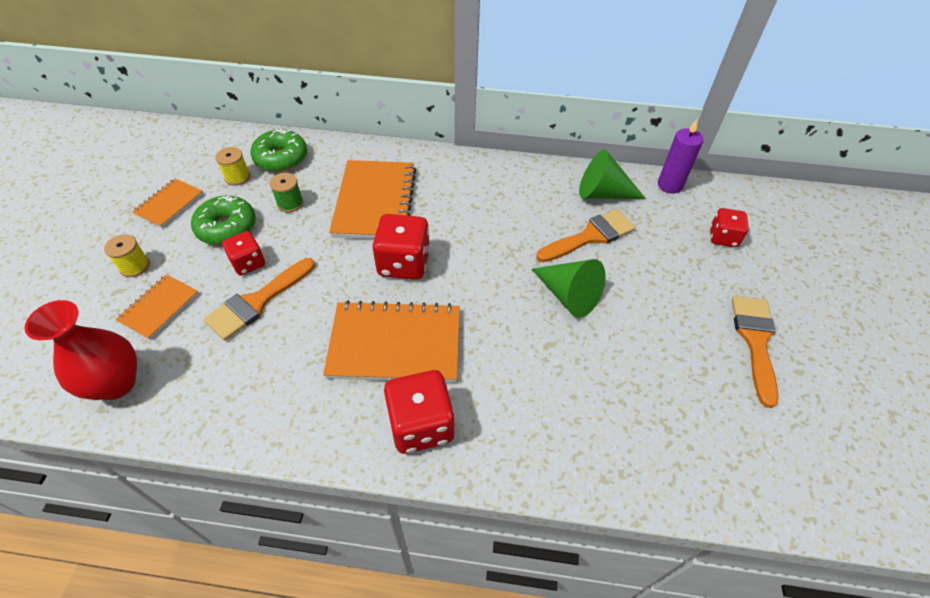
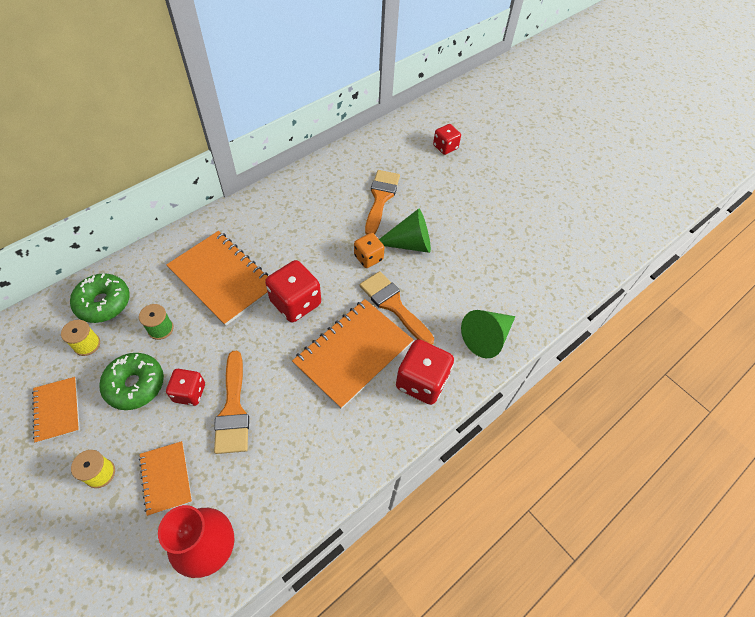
camera: 50 degrees left, 5 degrees up
(512, 277) = (368, 258): none -> orange dice
(603, 193) = (357, 165): green cone -> green cone (487, 337)
(669, 185) = (386, 133): purple candle -> none
(755, 341) = (515, 195): orange brush -> orange brush (393, 305)

